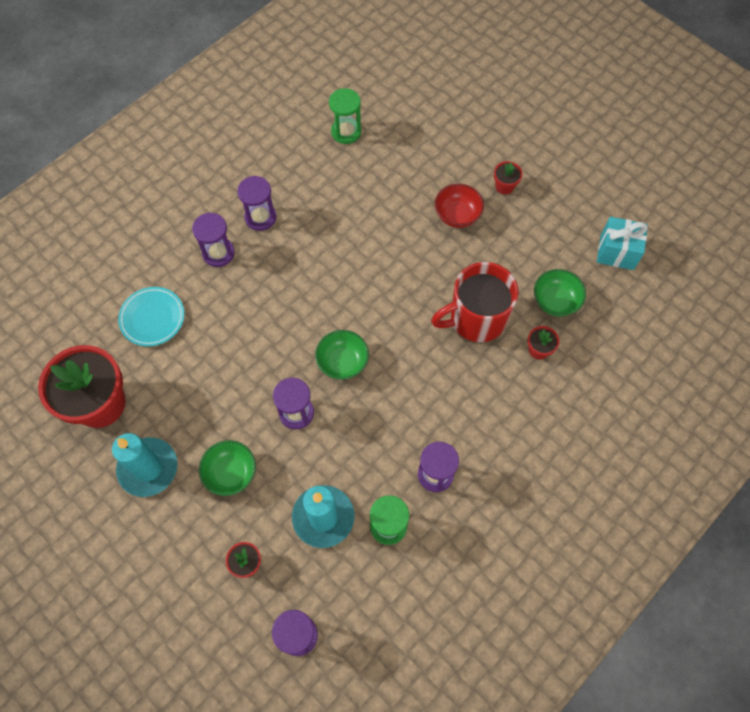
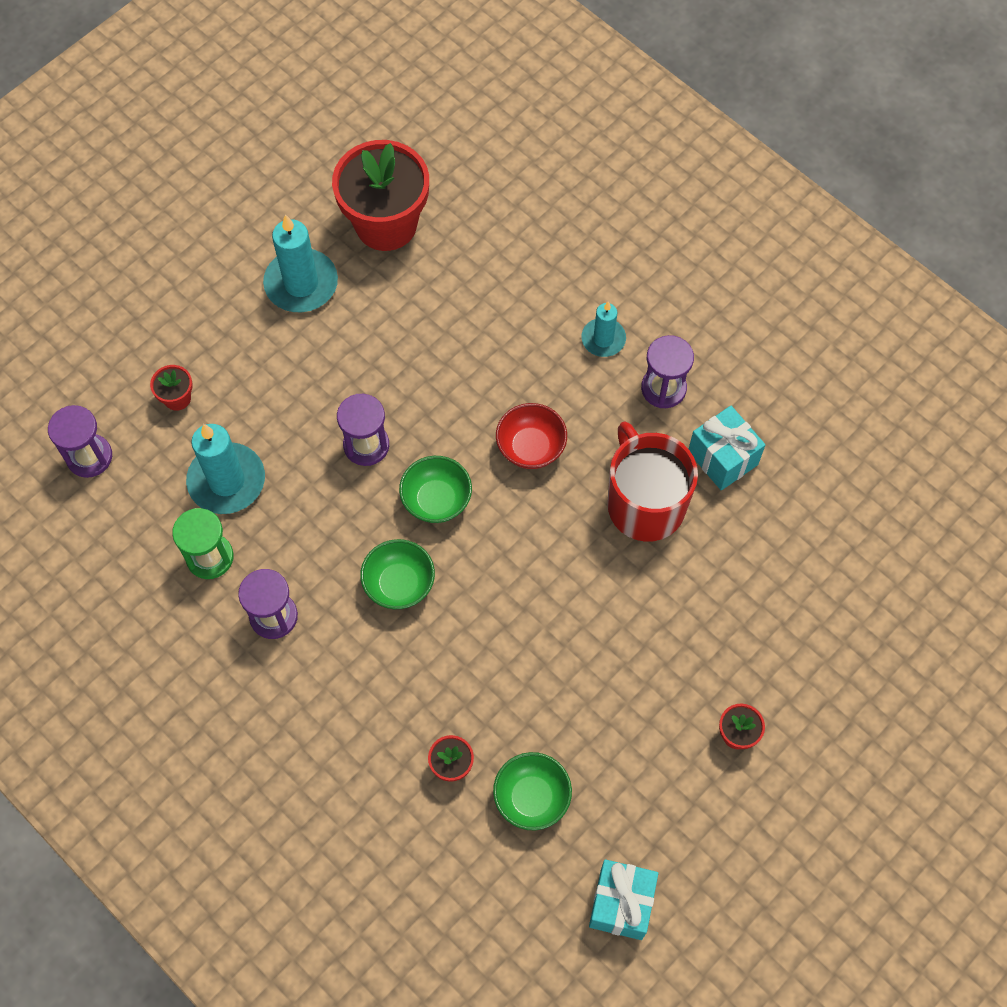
camera: 90 degrees right, 0 degrees up
(152, 318) = (503, 269): turquoise plate -> none
(218, 253) = (603, 339): purple hourglass -> turquoise candle
(231, 473) = (289, 374): green bowl -> green bowl (399, 584)
(315, 185) = (722, 458): none -> turquoise gift
(346, 132) = (824, 499): green hourglass -> none
(457, 215) = (679, 660): red bowl -> red bowl (531, 447)
(476, 319) = (502, 679): red mug -> red mug (645, 503)

